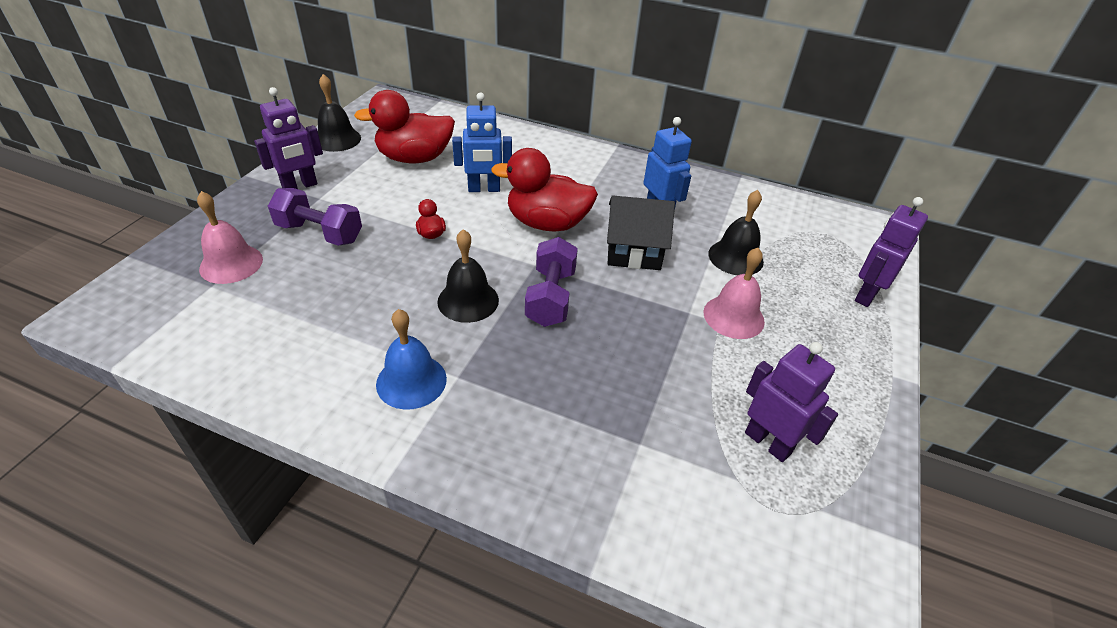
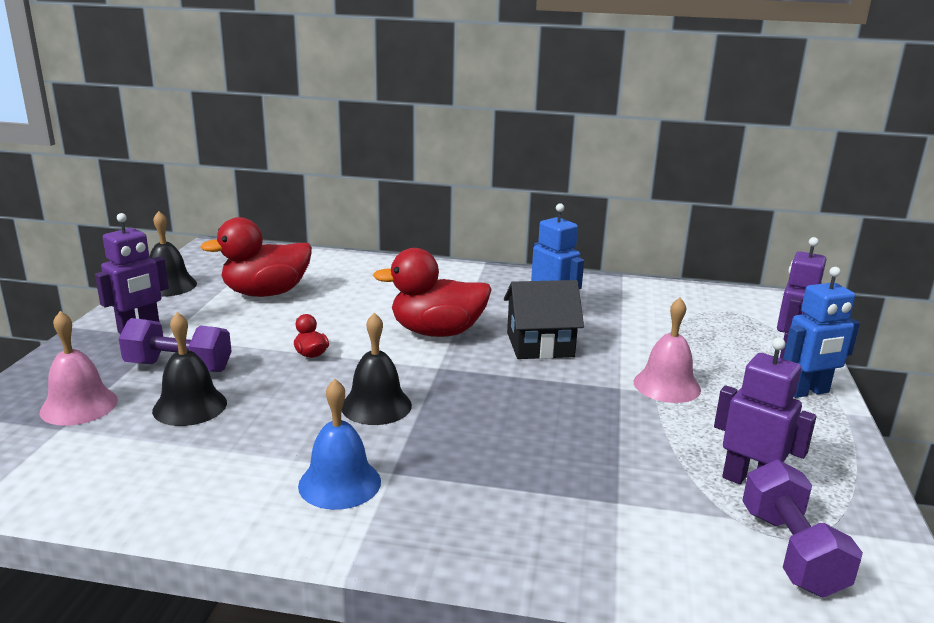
camera: 10 degrees left, 20 degrees down
(484, 189) = (355, 311): blue robot -> blue robot (807, 392)
(551, 297) = (467, 392): purple dumbbell -> purple dumbbell (791, 552)
(735, 257) = (647, 338): black bell -> black bell (190, 406)

